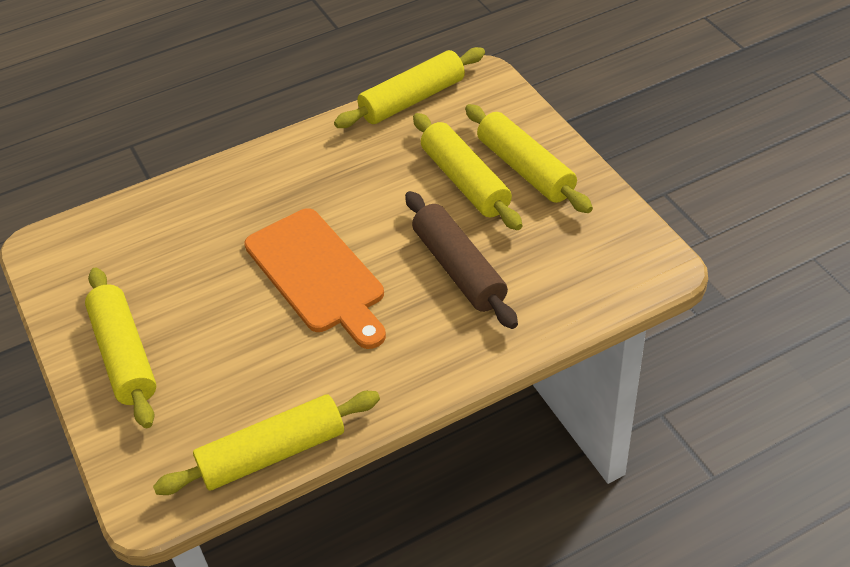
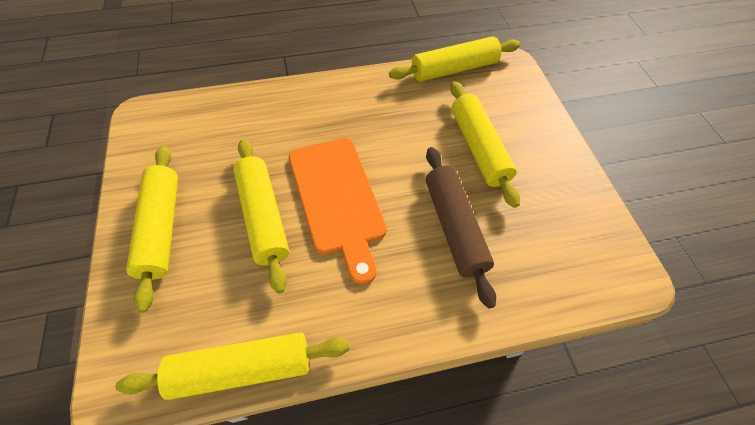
camera: 10 degrees right, 10 degrees up
(525, 169) = (530, 150): yellow rolling pin -> yellow rolling pin (263, 217)

